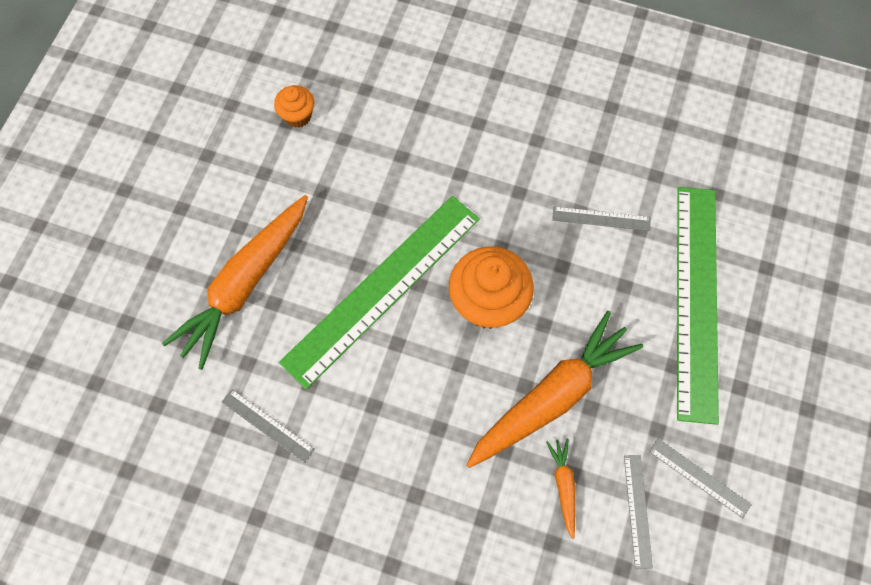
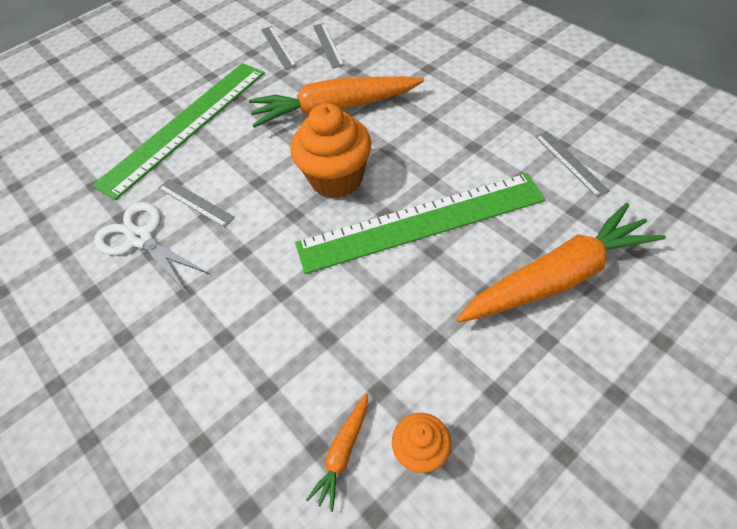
camera: 145 degrees left, 15 degrees down
(563, 486) = (364, 67): orange carrot -> orange carrot (343, 453)
(616, 164) = (140, 239): none -> white scissors
(637, 510) = (328, 45): grey ruler -> grey ruler turned 45 degrees counterclockwise

